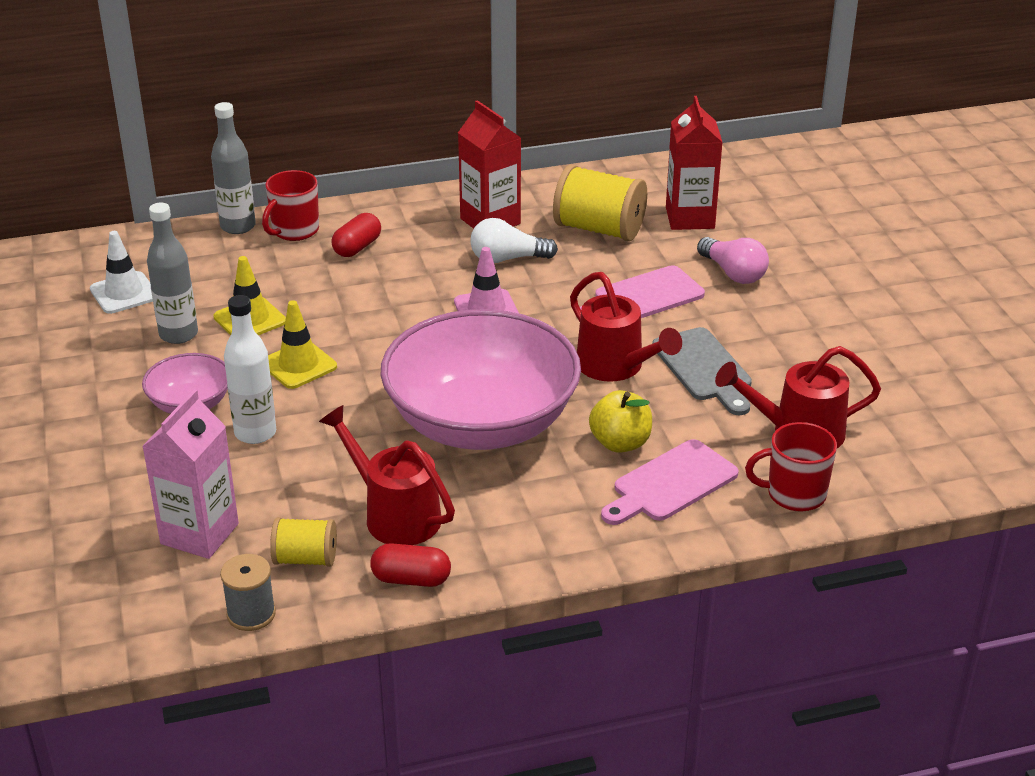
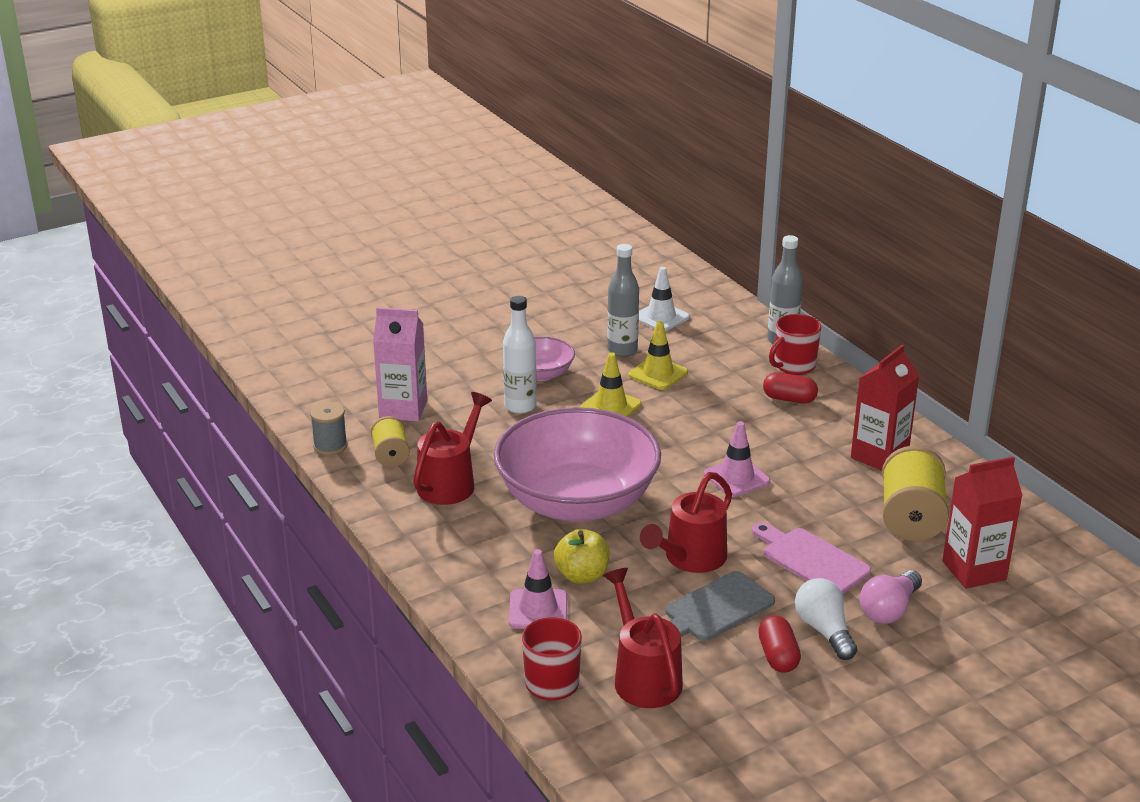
camera: 75 degrees right, 5 degrees down
(294, 230) = (794, 366): red mug -> red mug turned 60 degrees counterclockwise
(411, 579) = (382, 502): red capsule -> red capsule (778, 656)
(507, 259) = (823, 475): white light bulb -> white light bulb (824, 630)
(670, 484) = (538, 610): pink cutting board -> pink traffic cone

